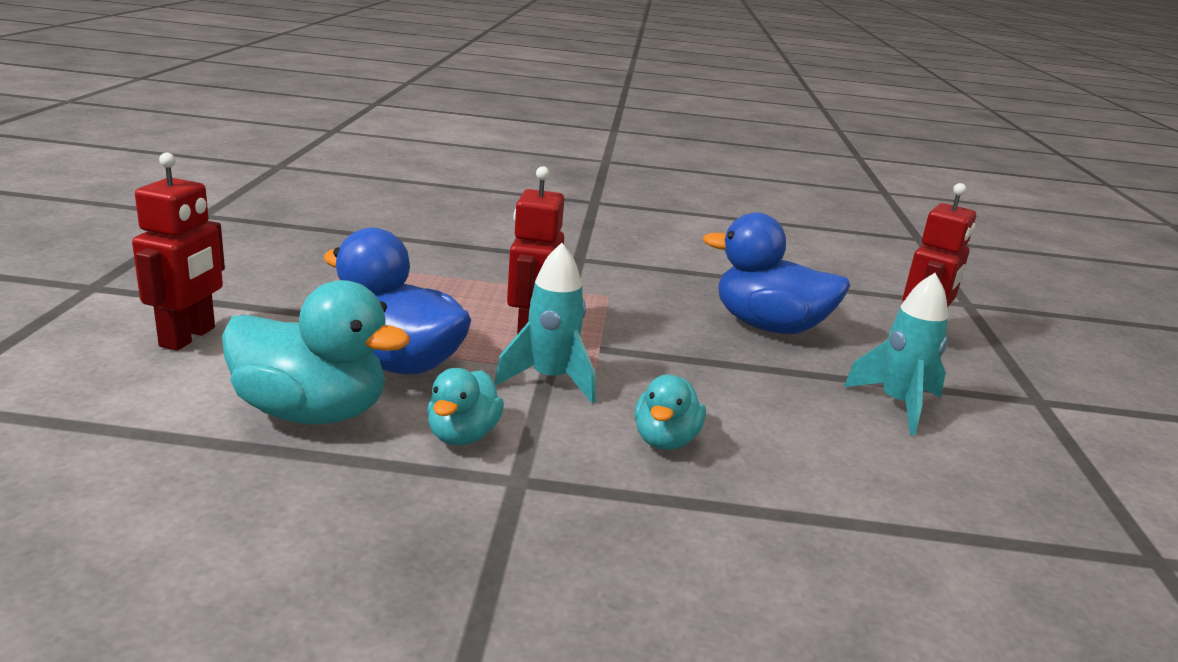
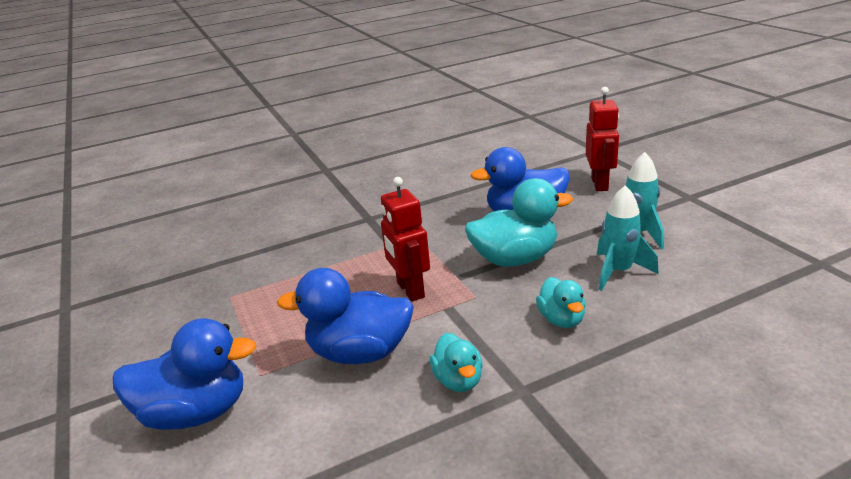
camera: 25 degrees left, 5 degrees up
(188, 337) = (196, 412): red robot -> blue duck
(312, 413) = (353, 418): turquoise duck -> turquoise duck (515, 259)
(550, 380) = (458, 314): turquoise rocket -> turquoise rocket (618, 272)

